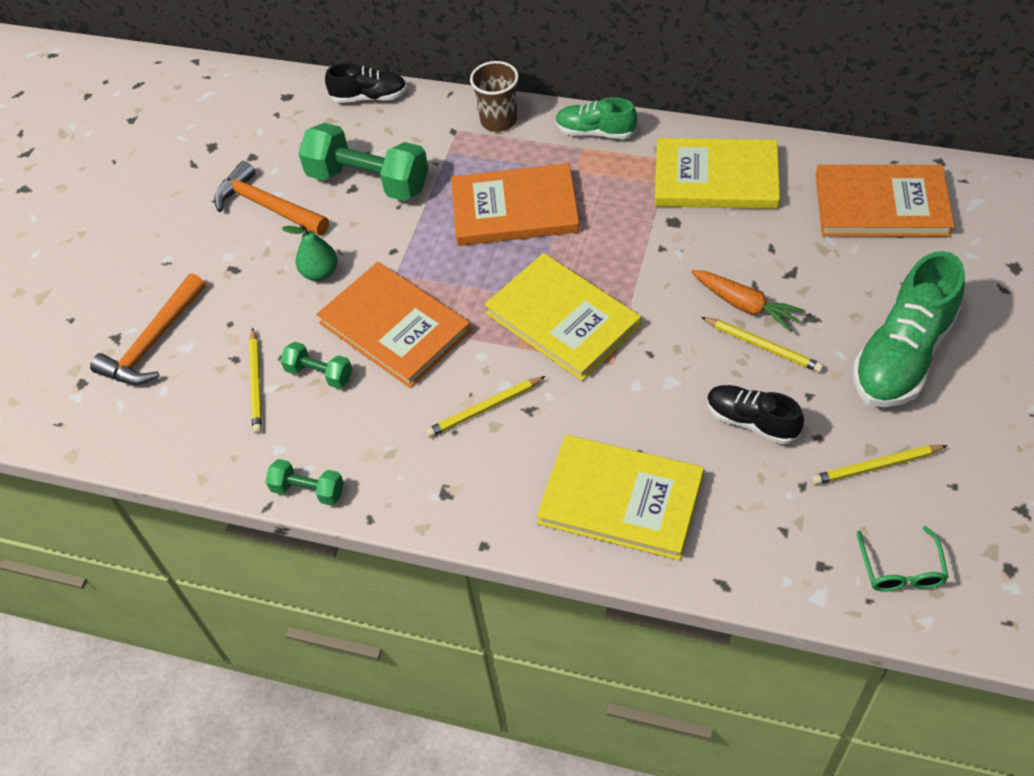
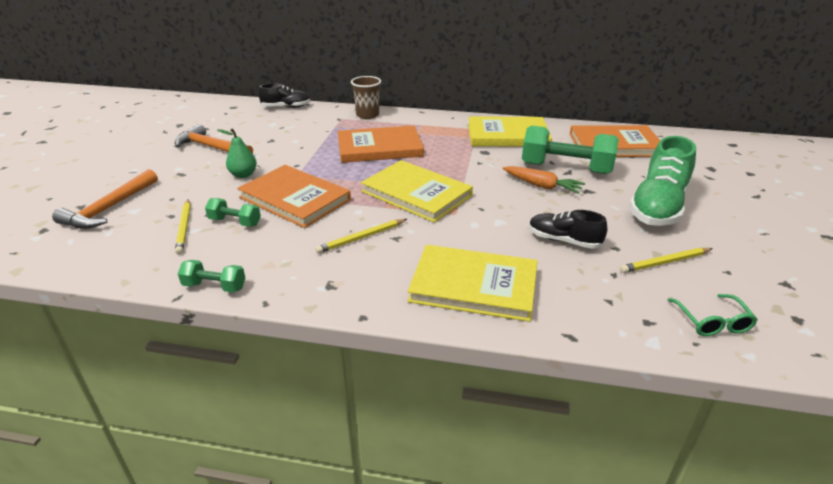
camera: 10 degrees left, 20 degrees down
(368, 181) = (282, 137): green dumbbell -> green dumbbell (565, 168)
(595, 132) = (428, 119): green shoe -> none
(762, 346) = (559, 204): yellow pencil -> none

